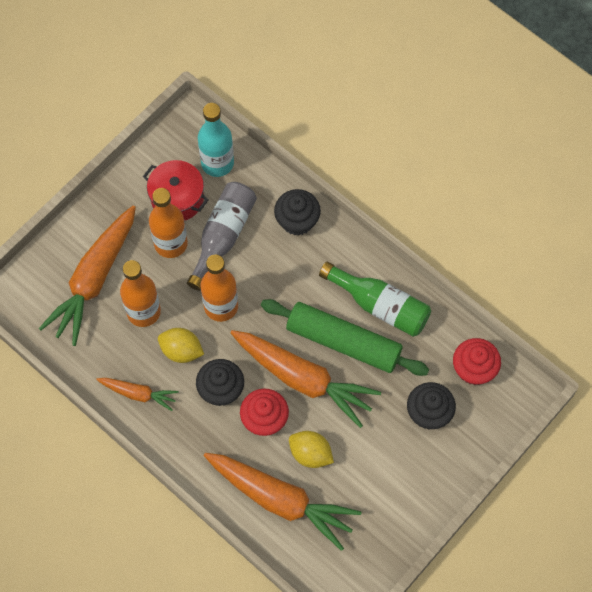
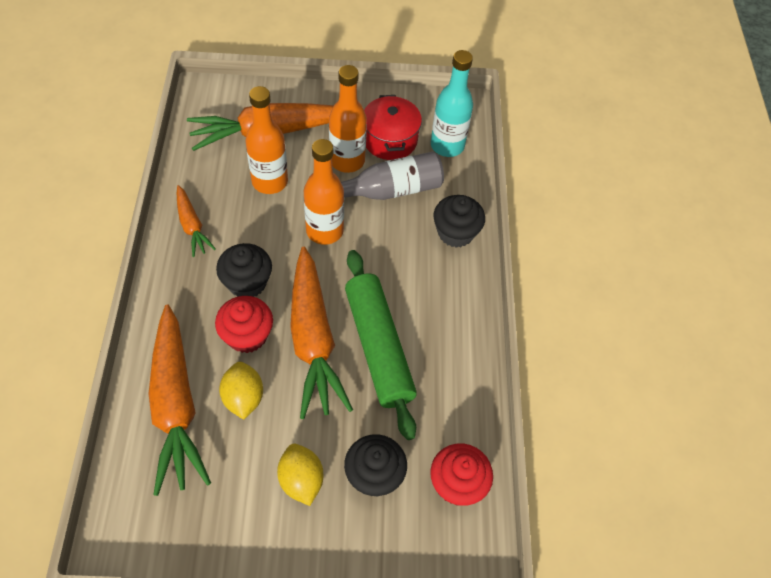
camera: 45 degrees right, 10 degrees down
(181, 351) = (258, 230): yellow lemon -> yellow lemon (301, 480)
(380, 305) = (442, 352): green bottle -> none

